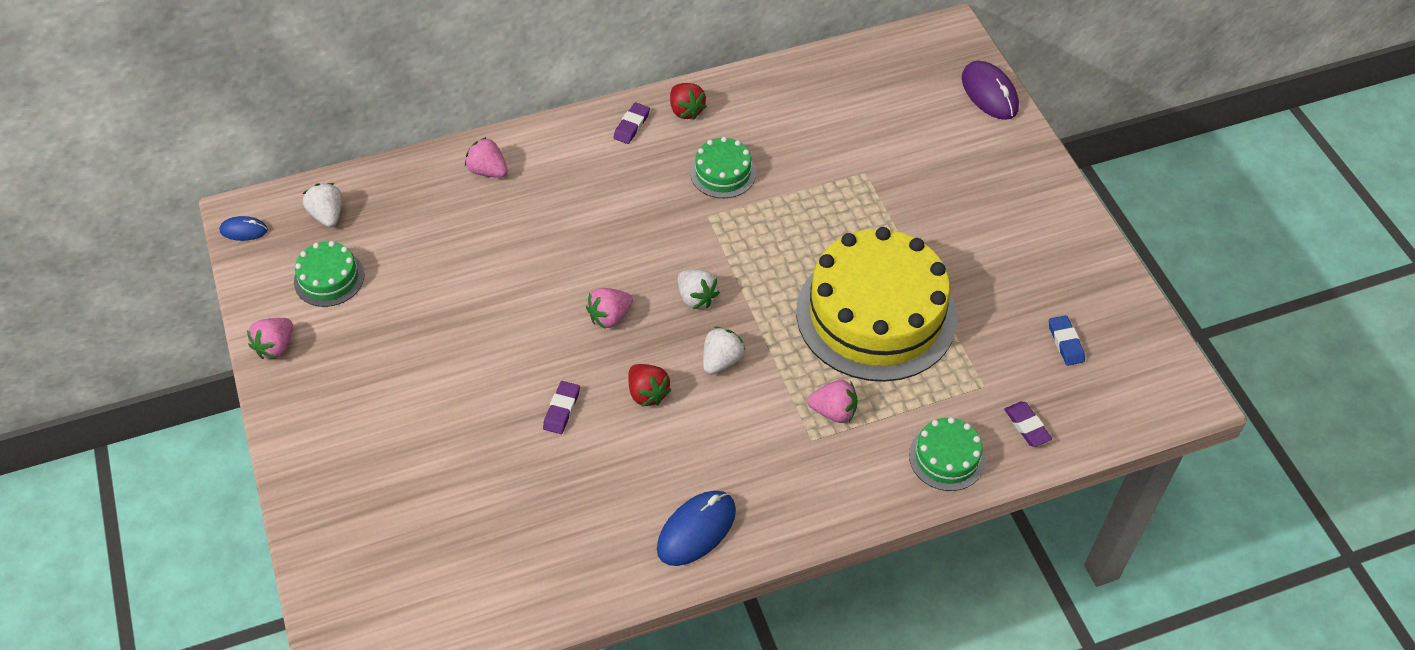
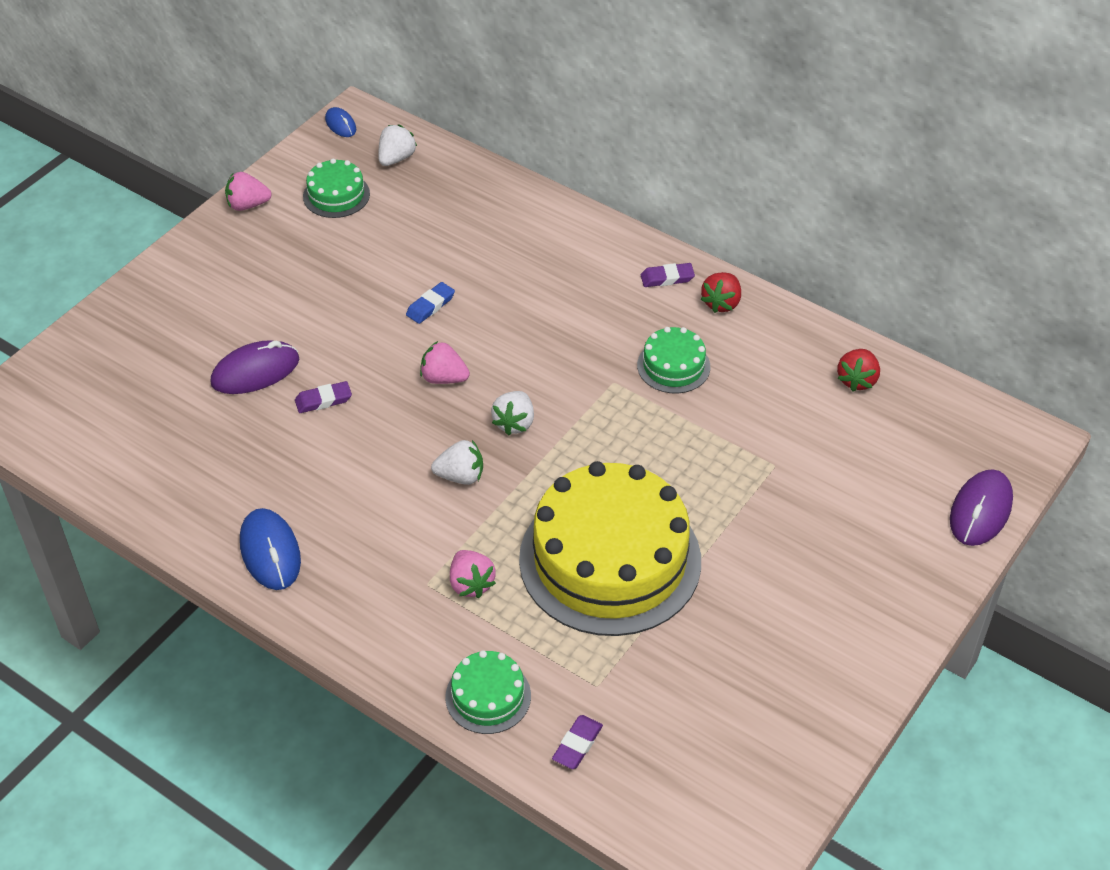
camera: 55 degrees right, 5 degrees down
(485, 441) = (255, 371): none -> purple mouse
(488, 171) = (528, 220): pink strawberry -> none
(647, 393) = (384, 445): red strawberry -> red strawberry (857, 380)
(696, 530) = (270, 552): blue mouse -> blue mouse turned 60 degrees clockwise
(1065, 342) = (709, 729): blue eraser -> blue eraser (430, 306)

